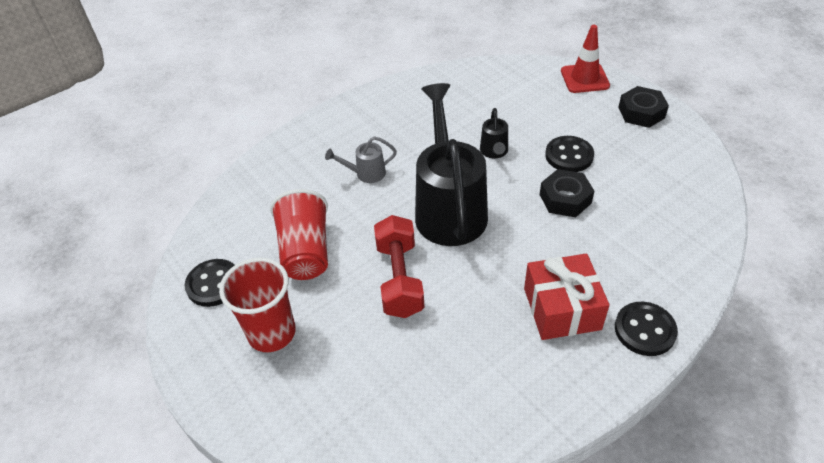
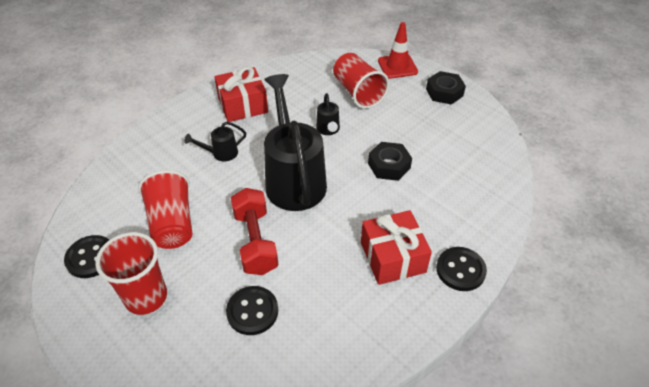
camera: 10 degrees left, 0 degrees up
(366, 173) = (221, 153): grey watering can -> black watering can
(394, 118) = (243, 105): none -> red gift
(533, 109) = (358, 93): none -> red cup
(569, 156) = (389, 130): black button -> black button (252, 311)

